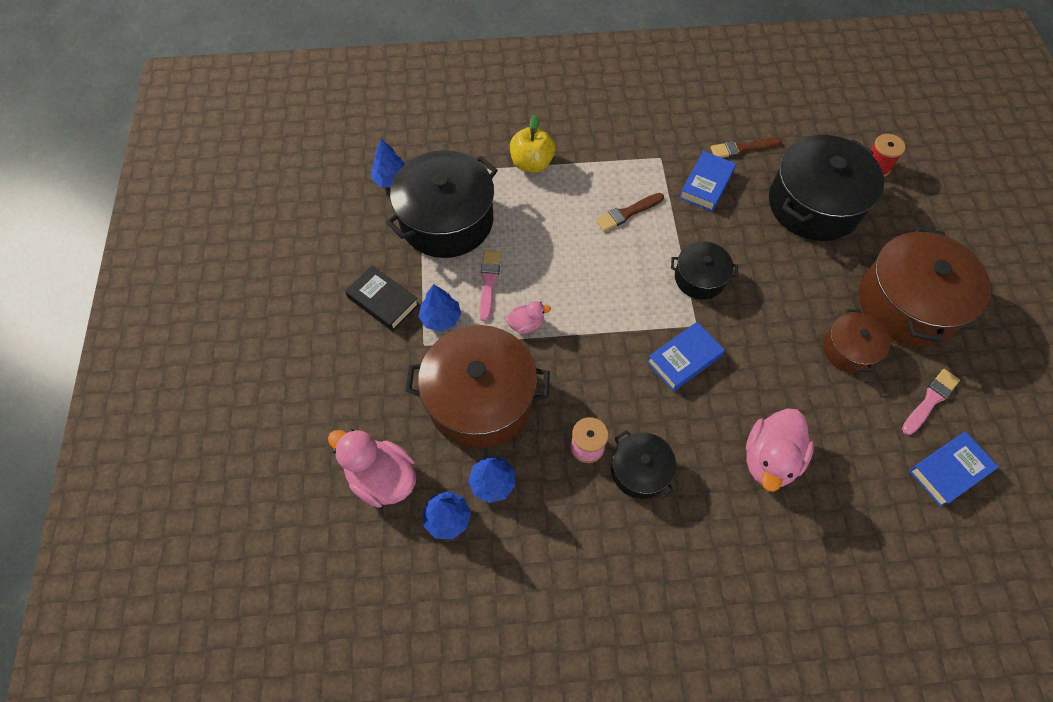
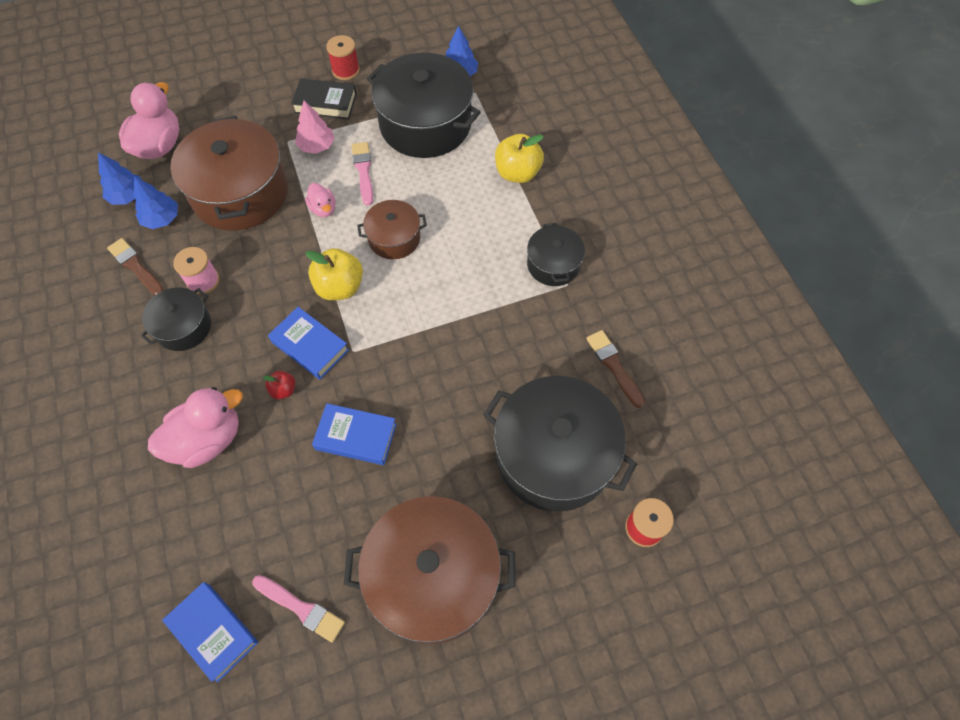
camera: 75 degrees right, 0 degrees up
(343, 275) = (345, 70): none -> red spool
(383, 301) = (325, 103): black book -> black book turned 75 degrees clockwise
(441, 318) = (317, 146): blue tree -> pink tree
(489, 282) = (363, 171): pink brush -> pink brush turned 90 degrees counterclockwise
(624, 324) = (340, 287): none -> yellow apple
(627, 213) = (480, 266): brown brush -> brown brush (136, 266)
(699, 278) = (413, 346): black pot -> black pot (553, 264)
(706, 185) = (544, 335): blue book -> blue book (356, 437)
(727, 387) = (283, 390): none -> red apple
(769, 459) = (207, 440): pink duck -> pink duck turned 135 degrees clockwise
(849, 349) = (353, 511): brown pot -> brown pot (394, 238)

